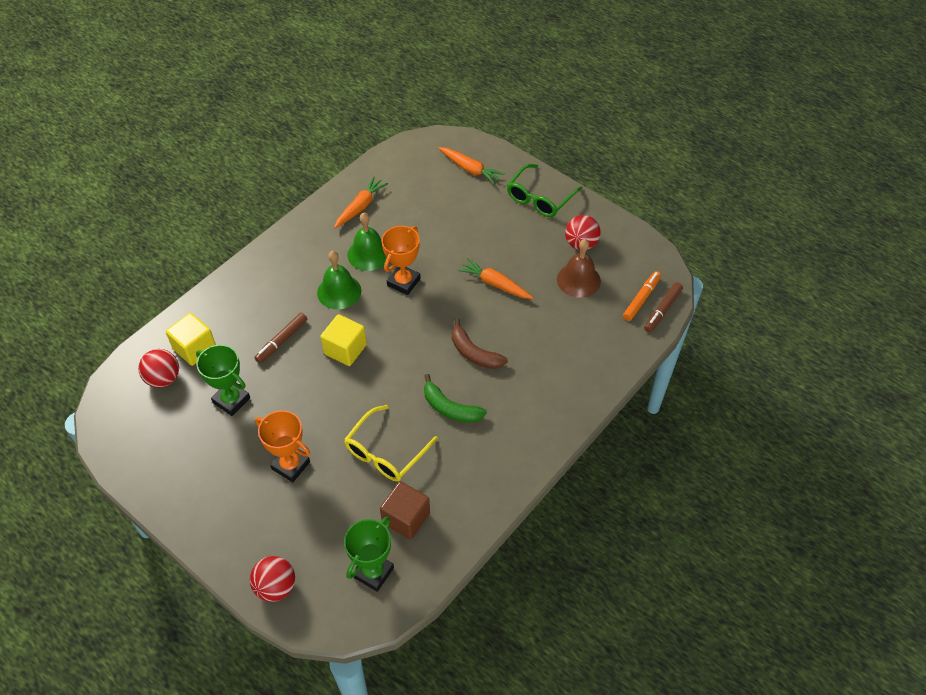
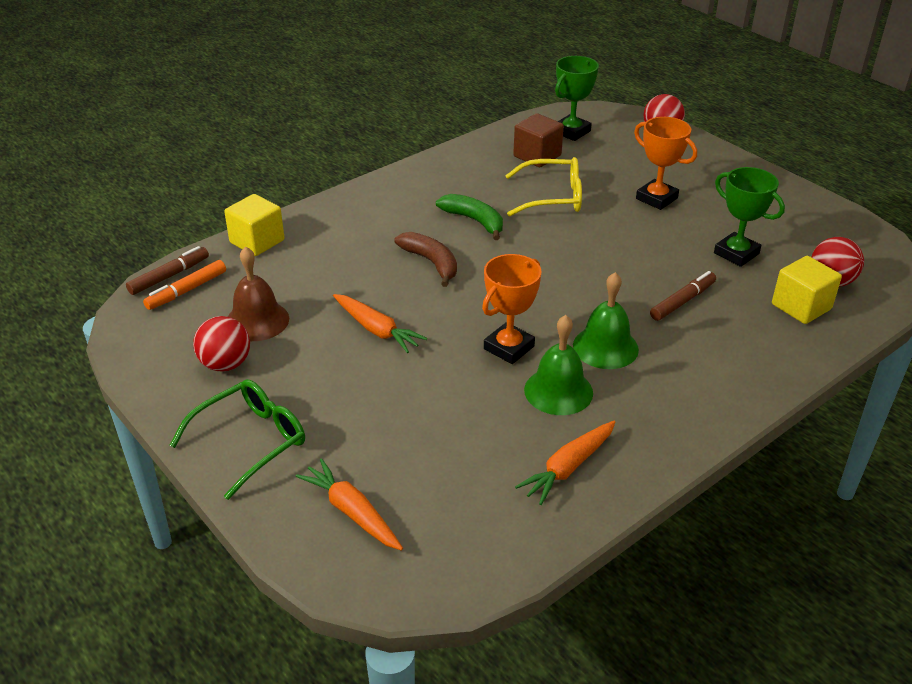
camera: 170 degrees left, 15 degrees down
(345, 349) = (596, 284): yellow cube -> yellow cube (257, 241)
(386, 452) = (552, 197): yellow glasses -> yellow glasses turned 45 degrees clockwise

